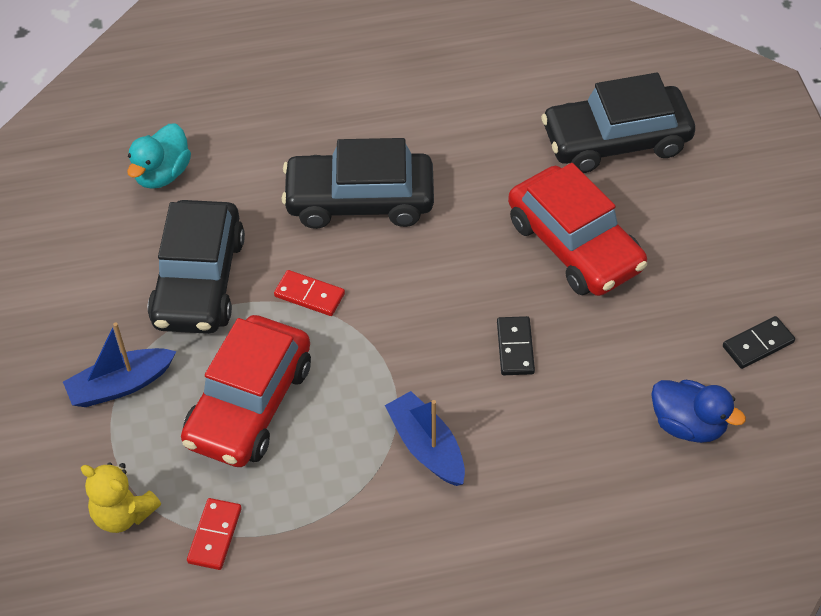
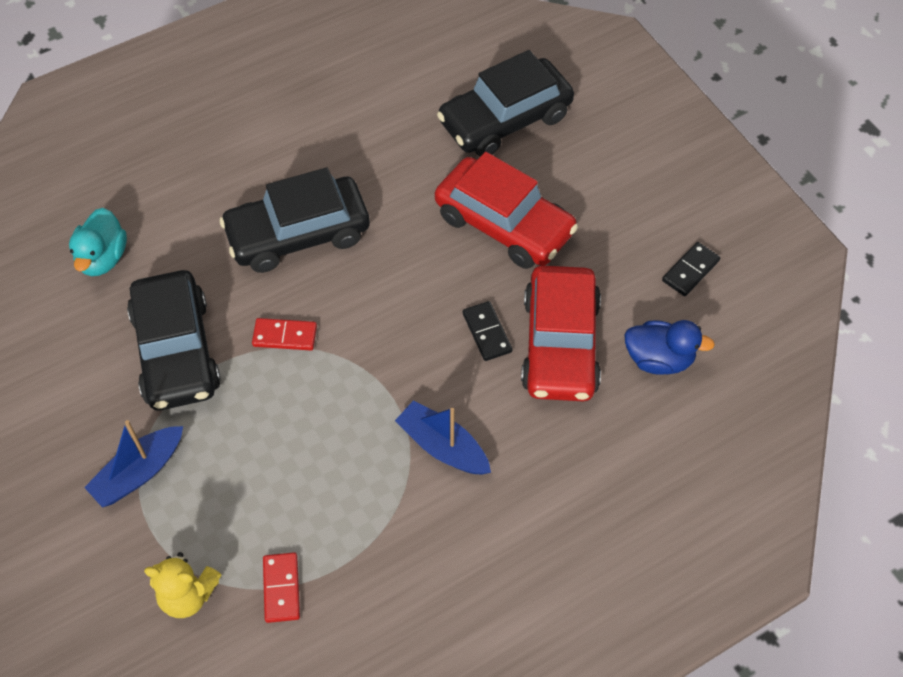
camera: 20 degrees left, 5 degrees up
(249, 404) = (267, 455): red car -> red car (560, 345)

